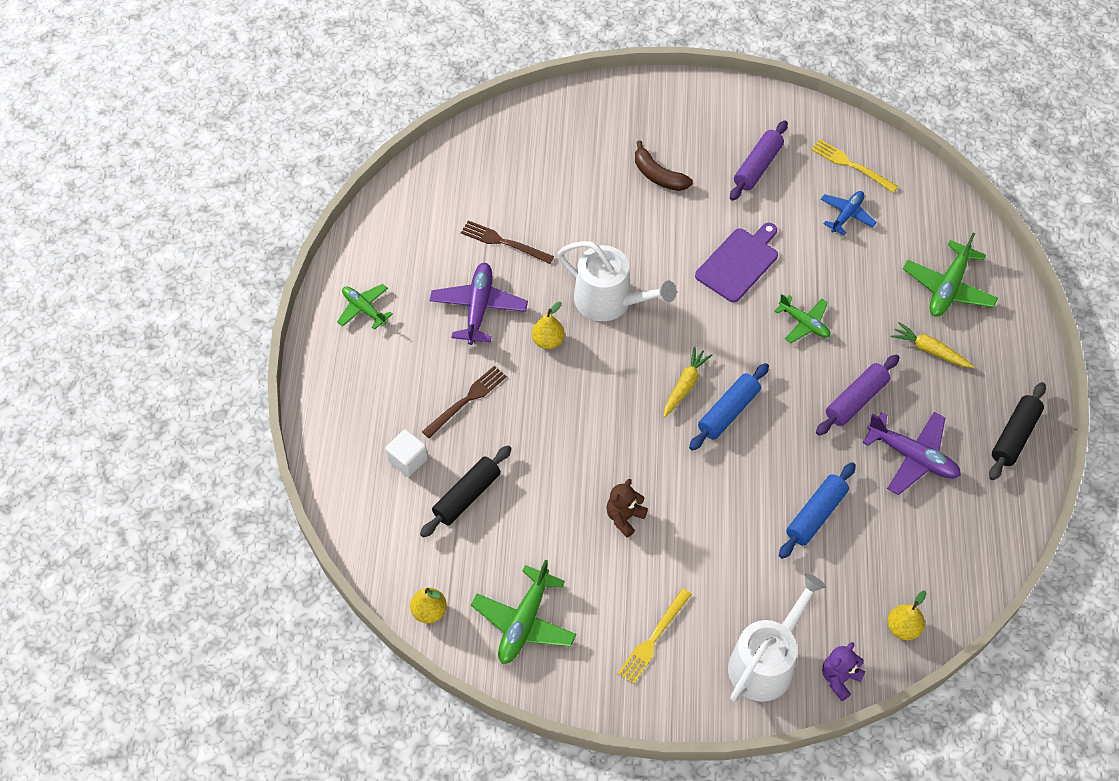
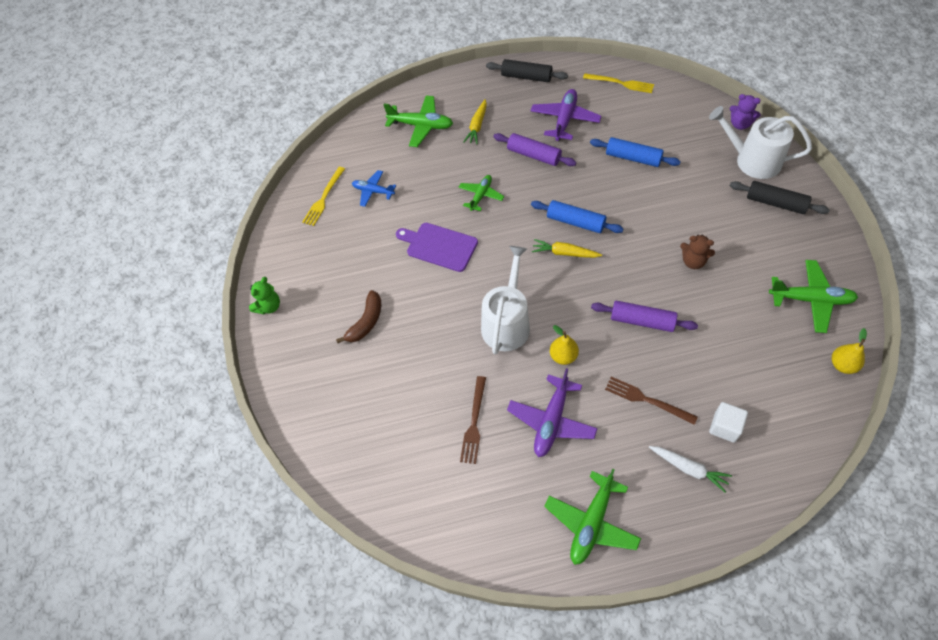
camera: 100 degrees left, 0 degrees up
(364, 309) = (591, 522): green plane -> green plane, size x1.56
(379, 409) = (688, 468): none -> white carrot
(467, 496) = (732, 371): black rolling pin -> black rolling pin (775, 203)
(478, 308) = (551, 421): purple plane -> purple plane turned 60 degrees counterclockwise
(653, 638) = (774, 221): yellow fork -> yellow fork (620, 83)
(709, 96) = (269, 306): none -> green teddy bear
(757, 166) = (339, 256): purple rolling pin -> purple rolling pin (642, 321)
(903, 628) = (688, 103): yellow pear -> none

